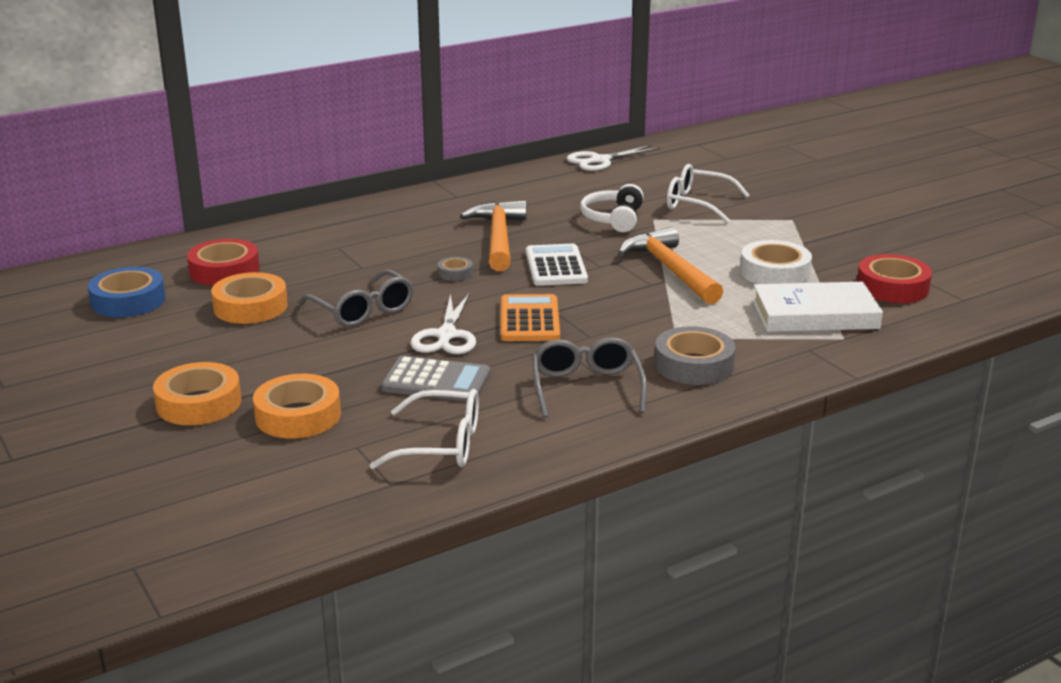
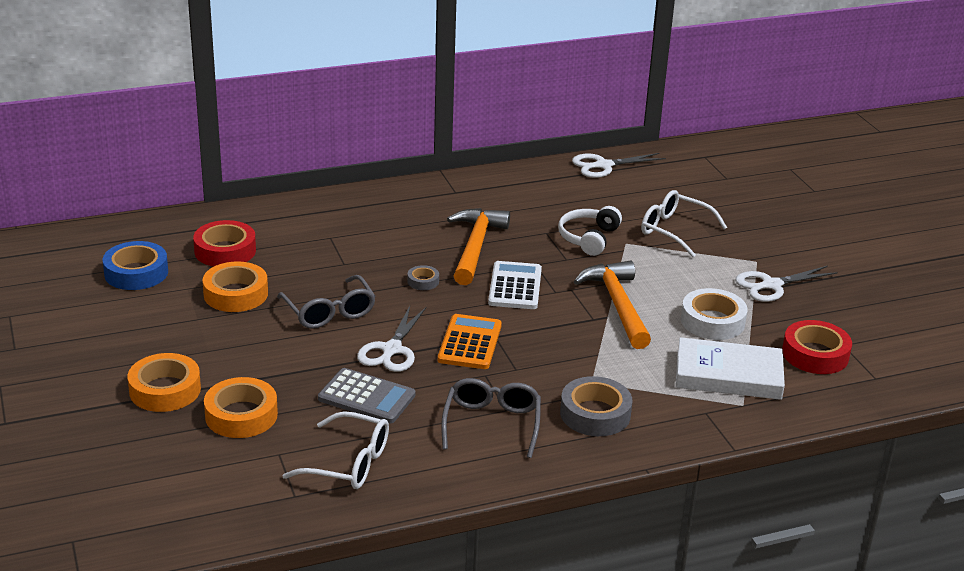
camera: 10 degrees right, 5 degrees up
(818, 237) = (771, 285): none -> white scissors

